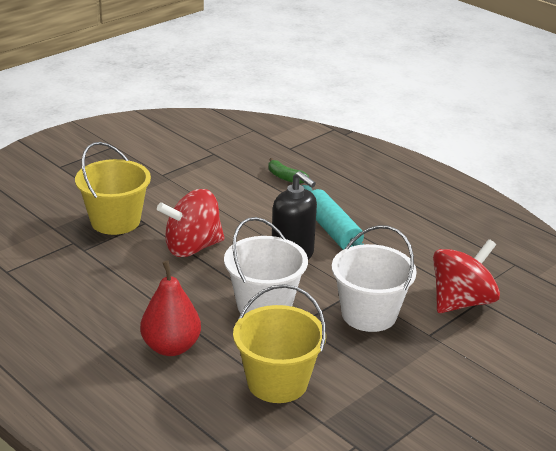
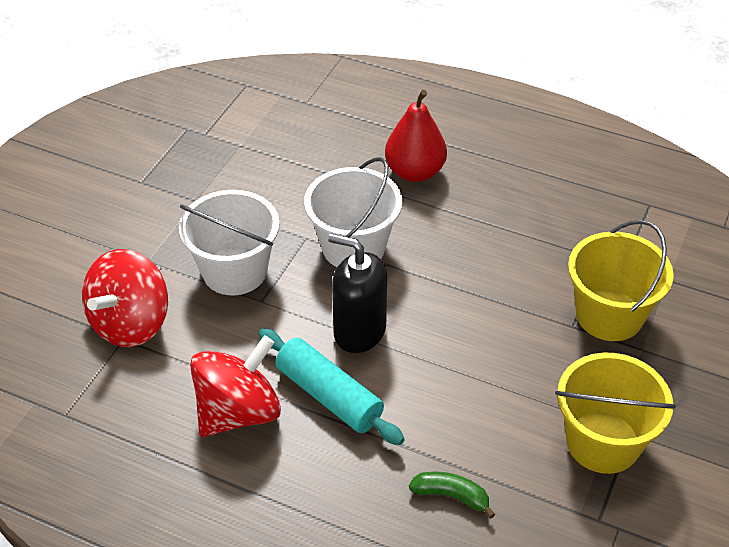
camera: 160 degrees right, 15 degrees up
(192, 247) = (485, 303): red spinning top -> red spinning top (238, 412)
(277, 382) = (296, 167): yellow bucket -> yellow bucket (603, 442)

